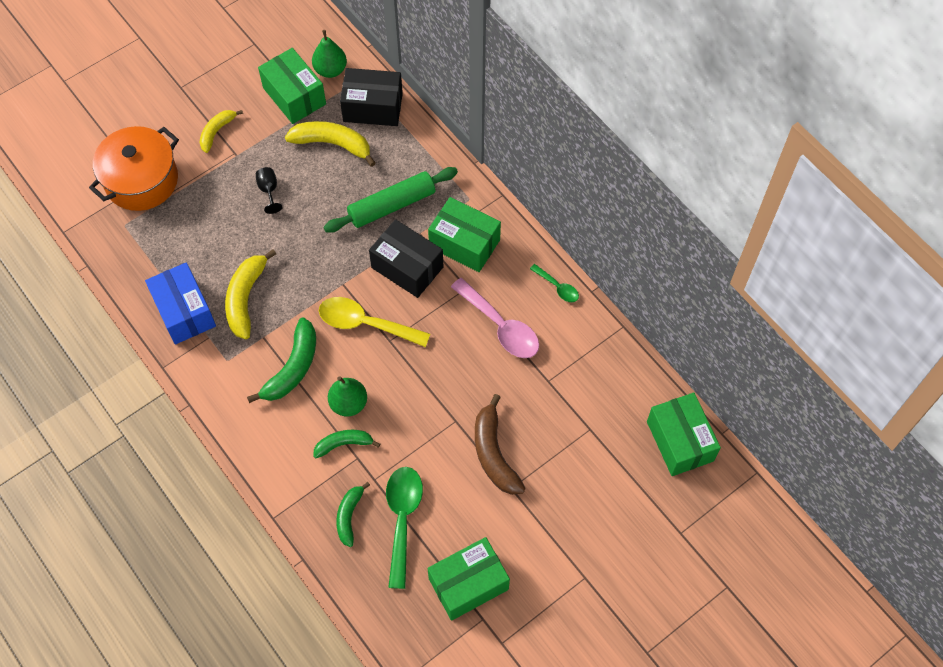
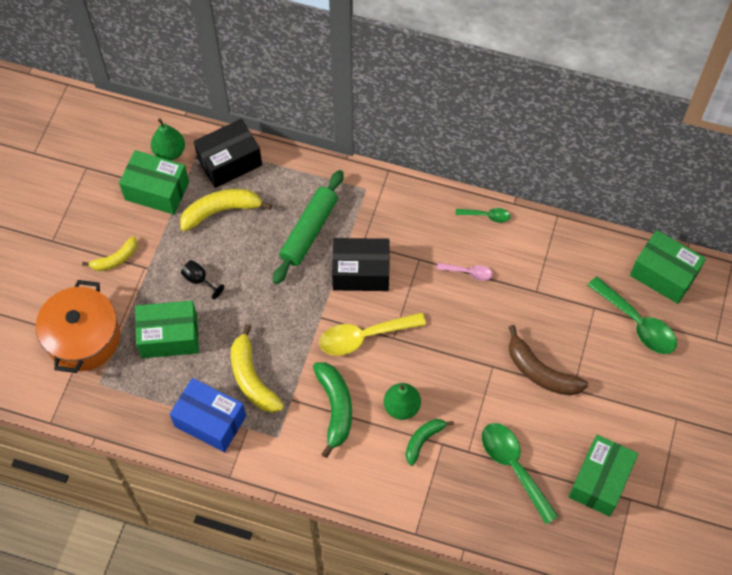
camera: 35 degrees left, 0 degrees up
(217, 132) = (115, 259): yellow banana -> yellow banana turned 120 degrees counterclockwise
(349, 516) = (472, 492): green banana -> none
(464, 243) = (390, 226): green box -> green box (169, 336)
(501, 326) = (468, 272): pink spoon -> pink spoon, size x0.52
(618, 468) = (637, 323): none -> green spoon

